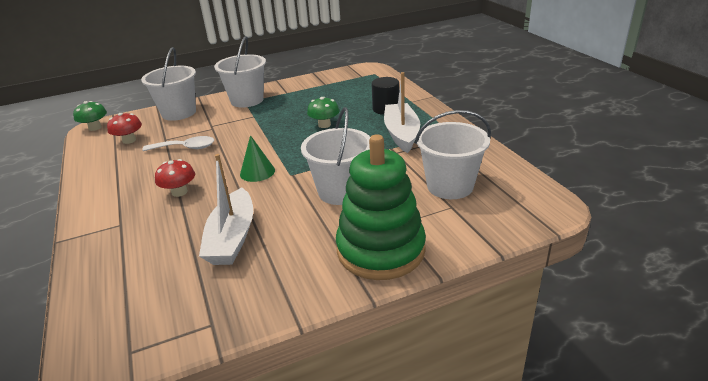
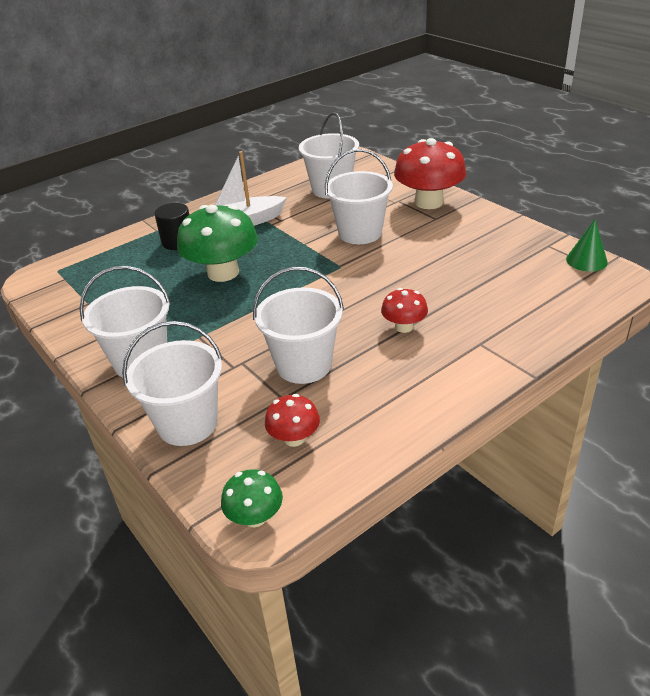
camera: 105 degrees left, 5 degrees up
(185, 148) = (304, 365): white spoon -> white bucket
(232, 237) = (455, 267): white boat -> none
(257, 172) = (343, 288): green cone -> green cone (586, 260)
(324, 125) = (223, 273): green mushroom -> green mushroom, size x1.96
(380, 250) = (429, 202): green stacking toy -> red mushroom

